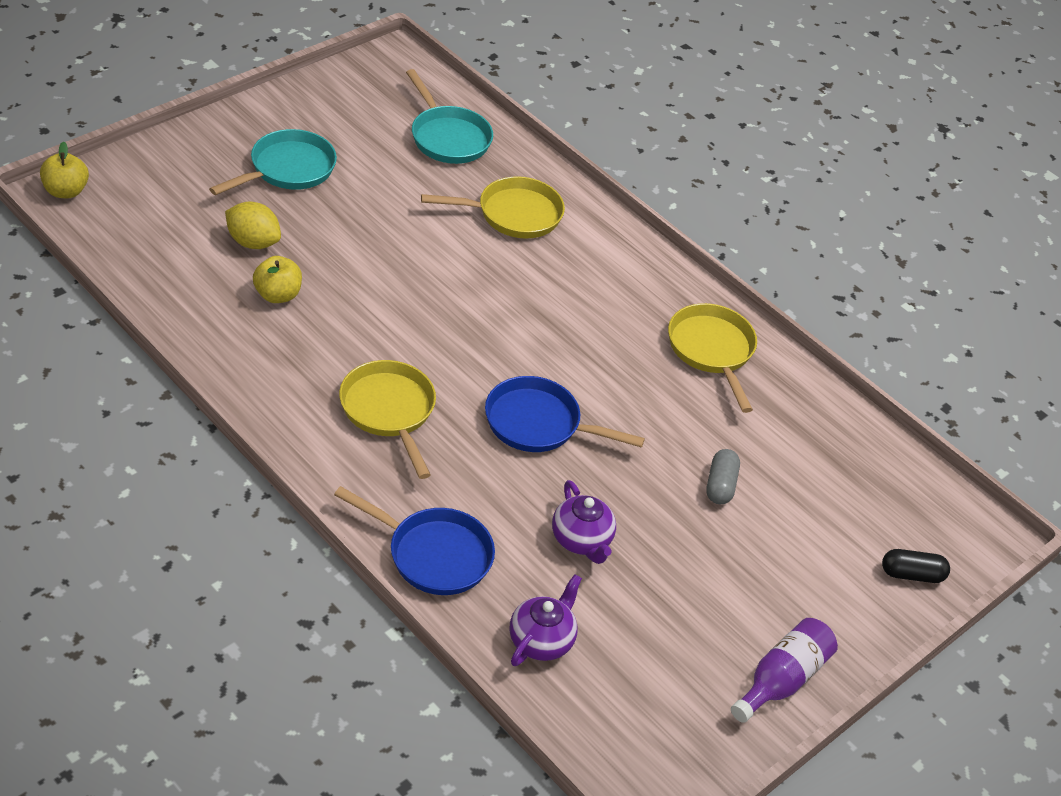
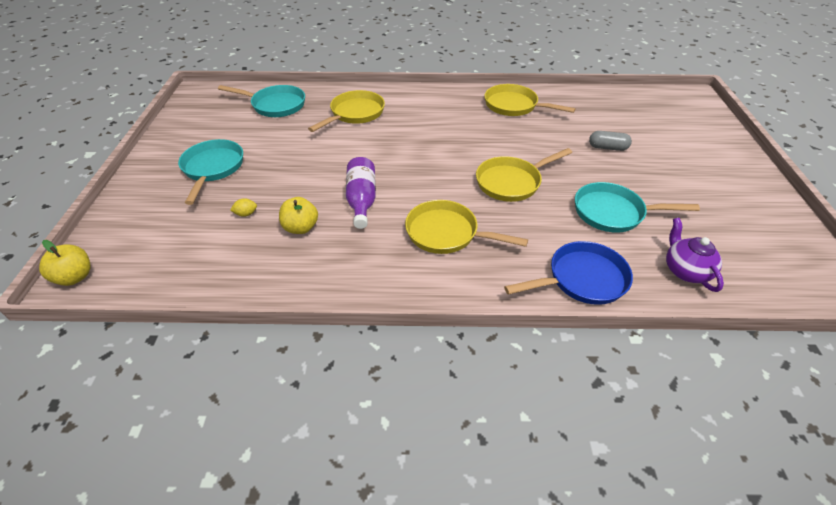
camera: 40 degrees left, 0 degrees up
(253, 242) = (246, 214): yellow lemon -> yellow lemon, size x0.50
(539, 424) = (512, 182): blue pan -> yellow pan
(581, 540) = (613, 213): purple teapot -> turquoise pan
(720, 485) = (607, 148): grey capsule -> grey capsule turned 45 degrees counterclockwise
(781, 680) = (762, 197): purple bottle -> purple bottle (361, 200)
(911, 574) = (707, 125): black capsule -> none

